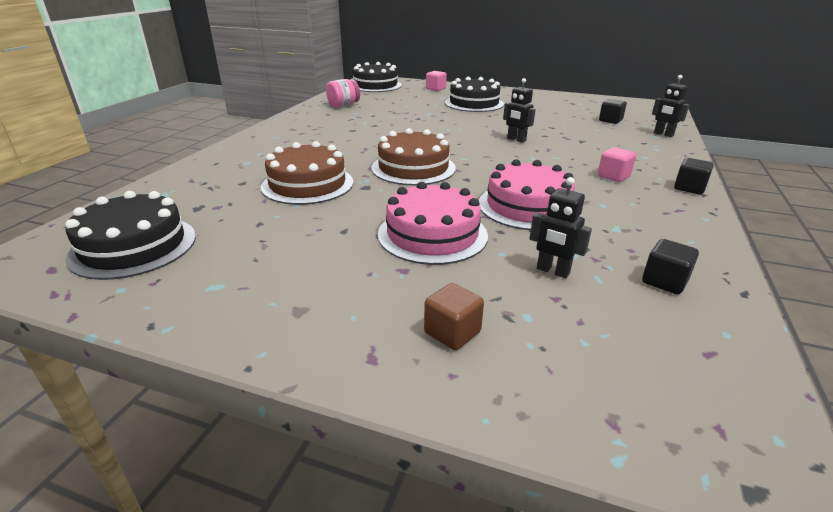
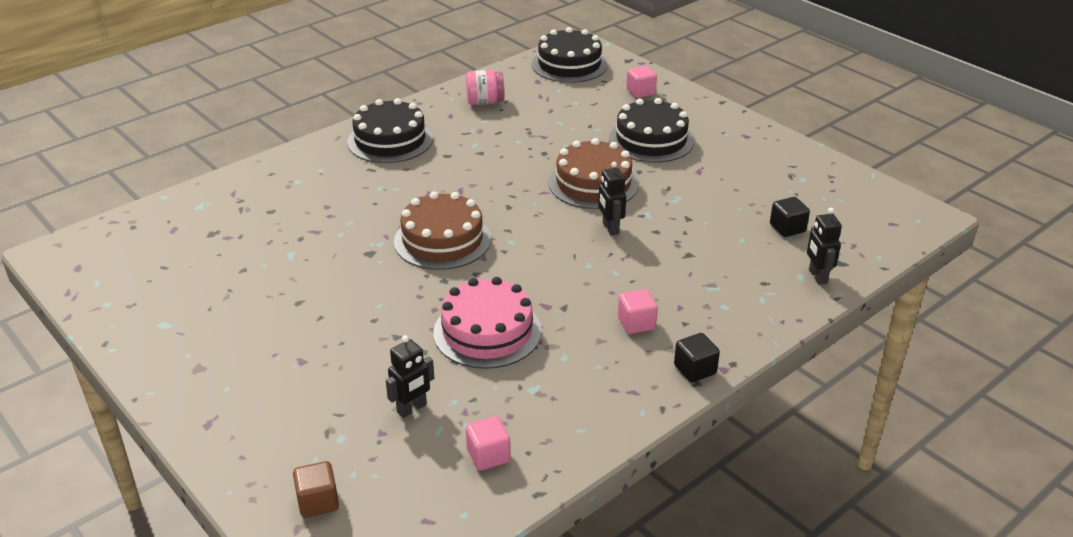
camera: 30 degrees right, 5 degrees up
(134, 246) = (140, 263): black cake -> black cake (390, 140)
(307, 184) = (323, 232): brown cake -> brown cake (593, 183)
(432, 234) = (363, 333): pink cake -> none
(452, 332) = (275, 428): brown cube -> brown cube (318, 502)
(552, 271) = (412, 409): black robot -> black robot turned 105 degrees counterclockwise
(664, 281) = (488, 455): black cube -> pink cube

